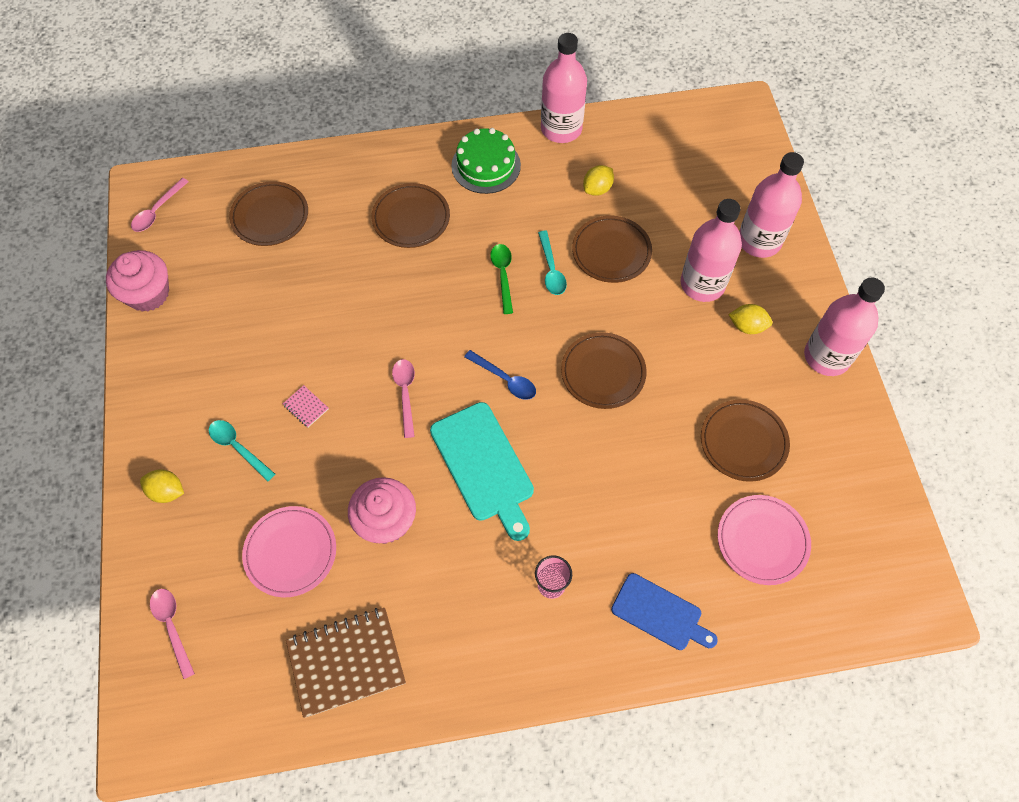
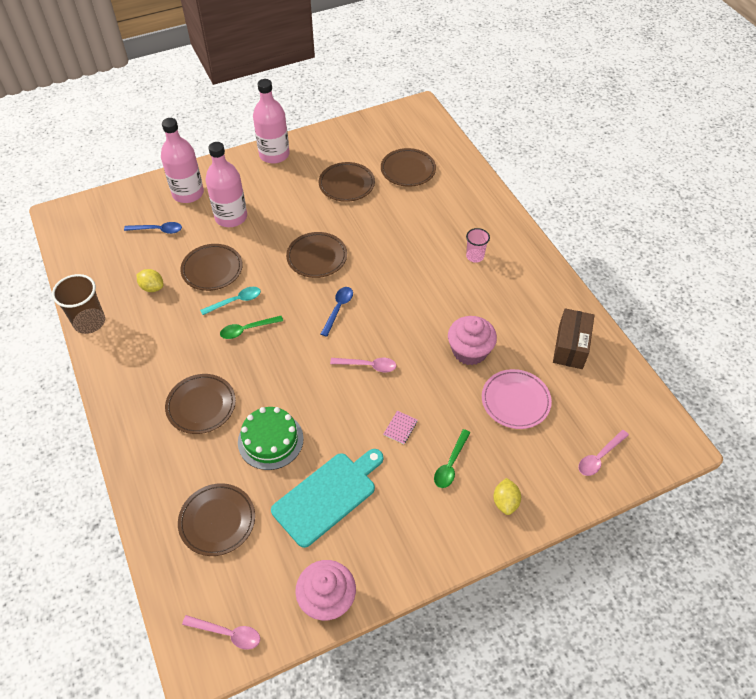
camera: 105 degrees left, 10 degrees down
(238, 447) = (450, 464): turquoise spoon -> green spoon
(346, 662) = (570, 347): brown notebook -> brown box
(405, 393) = (368, 366): pink spoon -> pink spoon turned 150 degrees counterclockwise
(484, 466) = (409, 306): turquoise cutting board -> turquoise cutting board (327, 496)
(486, 165) = (135, 365): green cake -> green cake (270, 440)
(561, 129) = (89, 322): pink bottle -> brown cup
(660, 613) = (470, 206): blue cutting board -> none
(695, 202) = (158, 230): none -> blue spoon
(747, 326) = (260, 192): yellow lemon -> none
(762, 541) = (408, 170): pink plate -> brown plate

